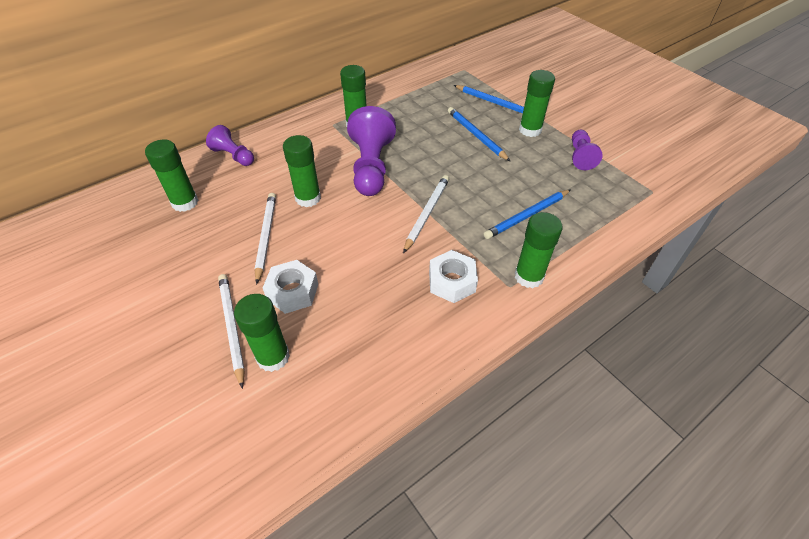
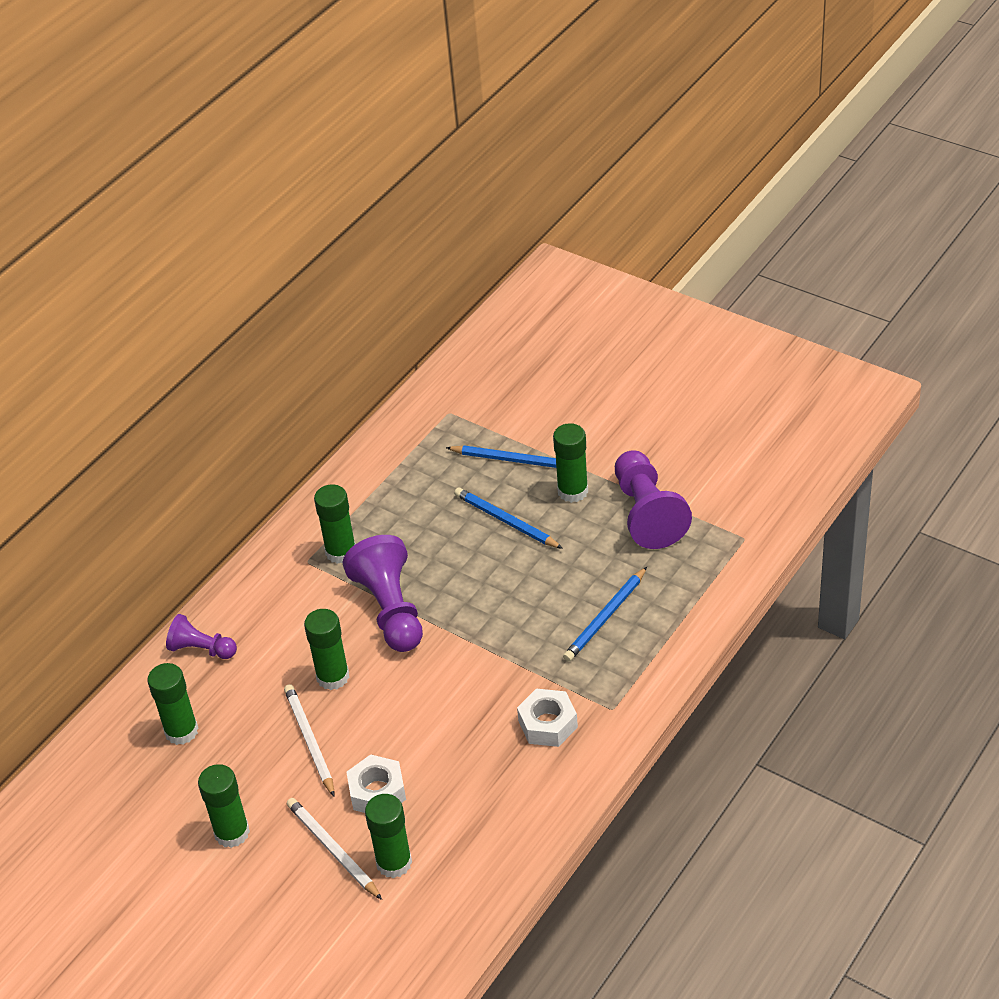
camera: 15 degrees left, 5 degrees down
(426, 213) = (486, 651): white pencil -> none
(529, 276) = (629, 691): green glue stick -> green glue stick (232, 833)
(580, 156) = (647, 513): purple pawn -> purple pawn, size x1.76

